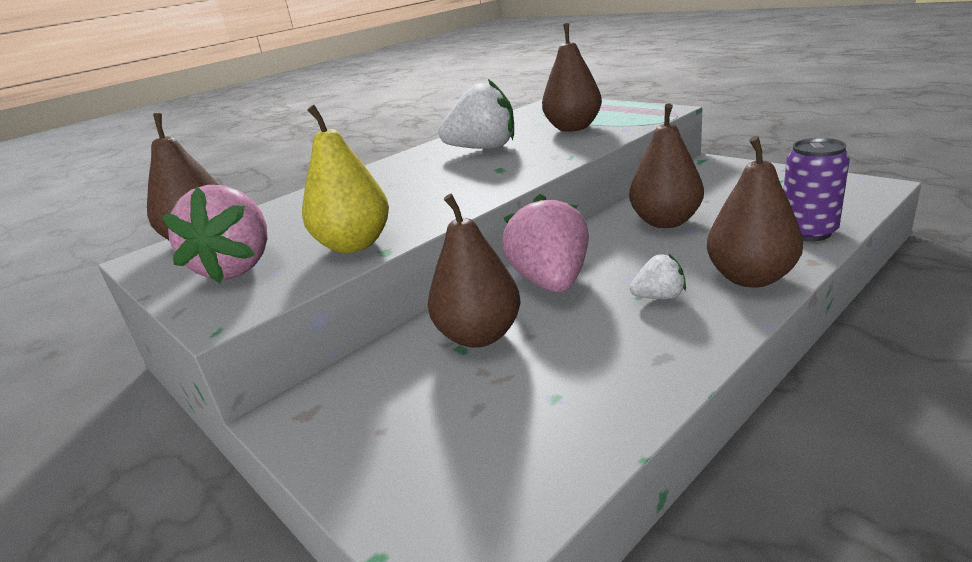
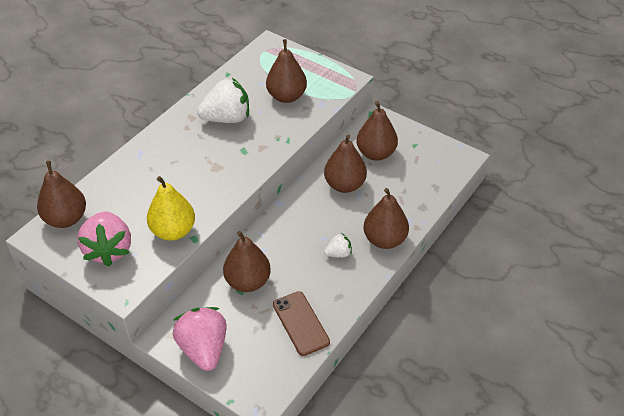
camera: 15 degrees left, 20 degrees up
(551, 282) = (281, 239): pink strawberry -> pink strawberry (203, 349)
(577, 400) = (300, 323): none -> brown phone
(715, 191) = (376, 153): none -> brown pear
(808, 232) = (419, 201): purple can -> none

